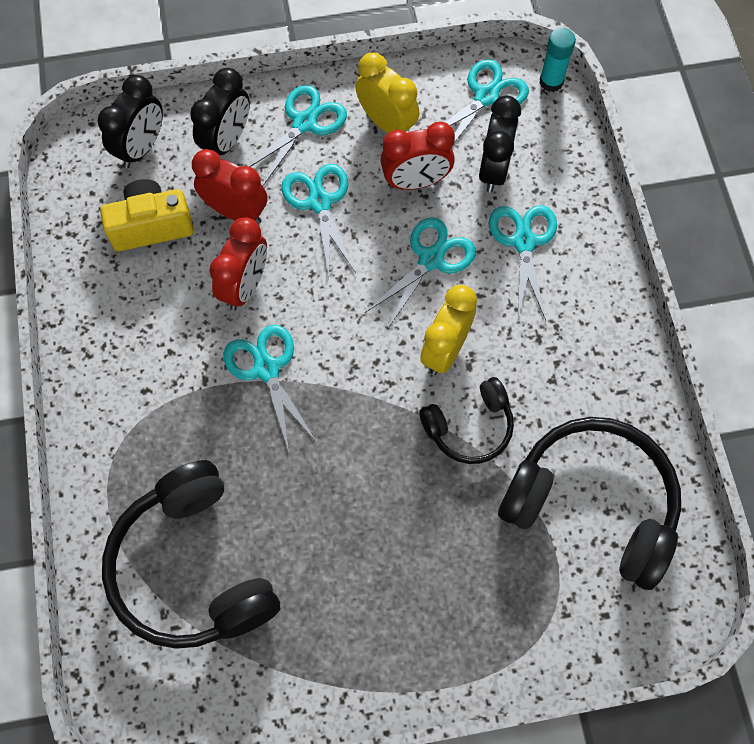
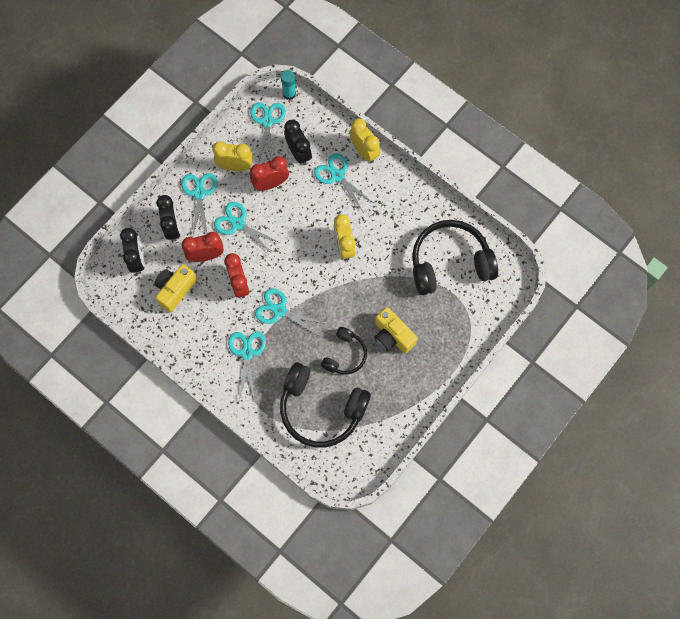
camera: 40 degrees left, 5 degrees up
(401, 545) = (392, 336): none -> yellow camera
(416, 182) = (270, 183): red clock -> red clock turned 150 degrees counterclockwise
(431, 259) = (306, 212): turquoise scissors -> turquoise scissors (247, 353)
(469, 427) = (379, 269): black headphones -> black headphones (345, 355)
(595, 237) = (364, 151): none -> yellow clock

